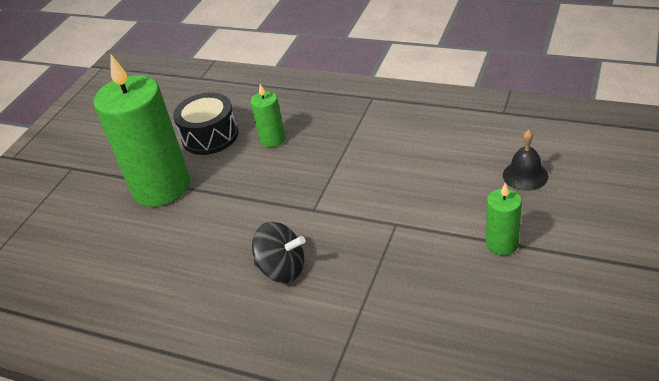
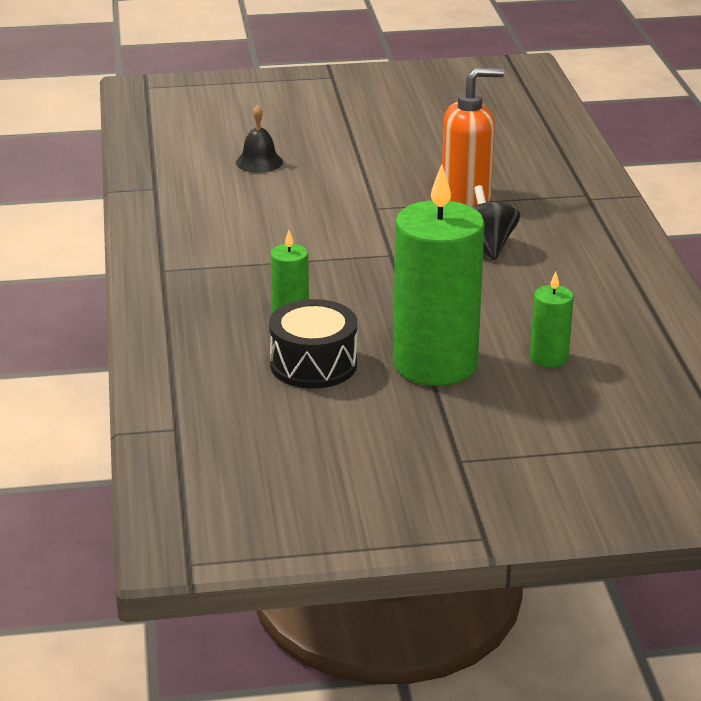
camera: 125 degrees left, 10 degrees down
(378, 292) = (467, 197): none -> orange soap dispenser
(502, 244) = (362, 158): green candle -> green candle (549, 358)

